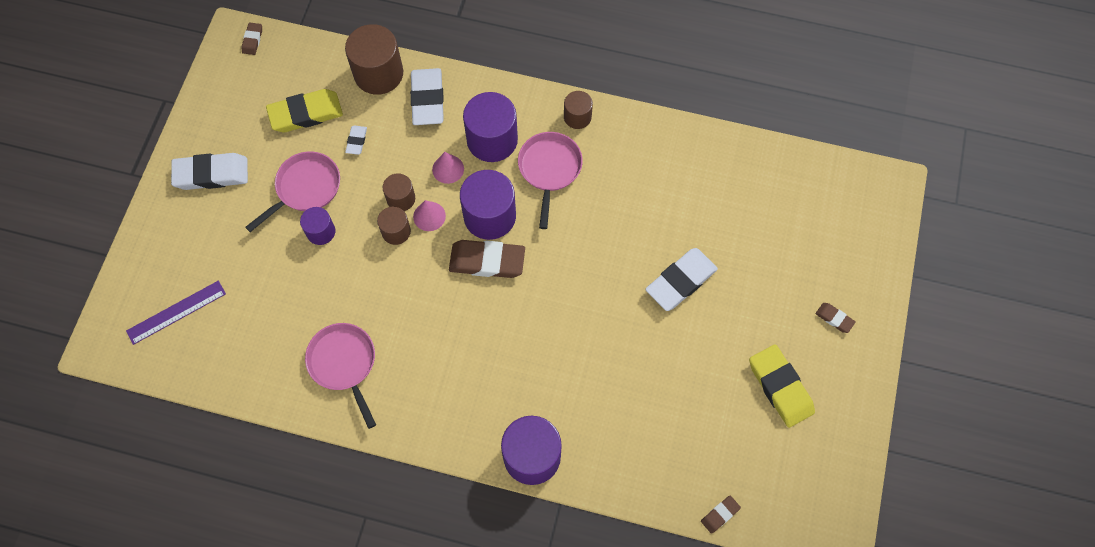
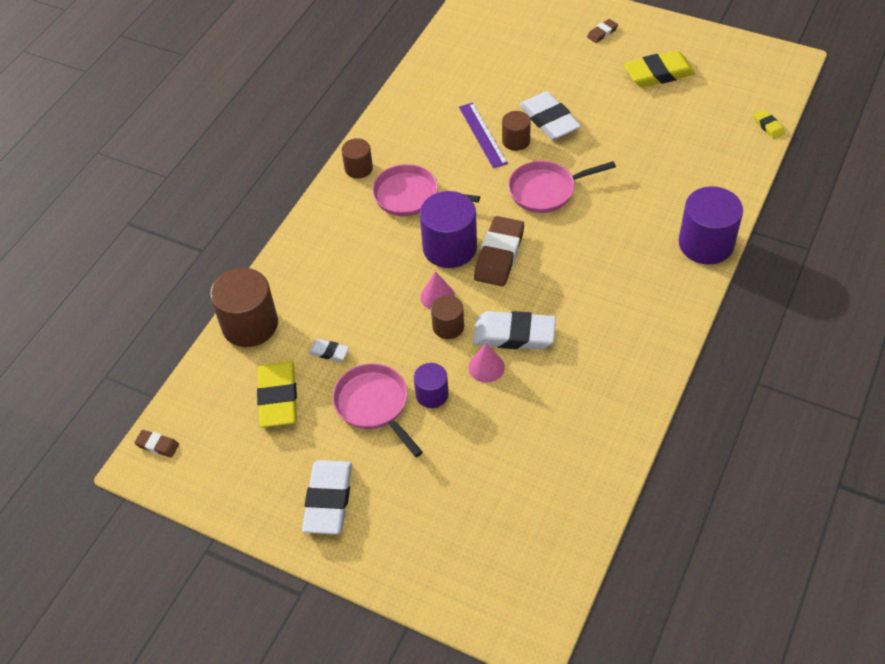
camera: 75 degrees left, 15 degrees down
(176, 312) = (501, 547): purple ruler -> purple ruler (482, 135)
(344, 364) = (591, 385): pink pan -> pink pan (546, 190)
(401, 199) = (410, 319): brown cylinder -> brown cylinder (516, 141)
(427, 99) = (298, 284): white eraser -> white eraser (514, 334)
(448, 169) = (387, 275): pink cone -> pink cone (486, 367)
(492, 140) = (364, 236): purple cylinder -> none
(720, 515) = (768, 126): brown eraser -> yellow eraser

